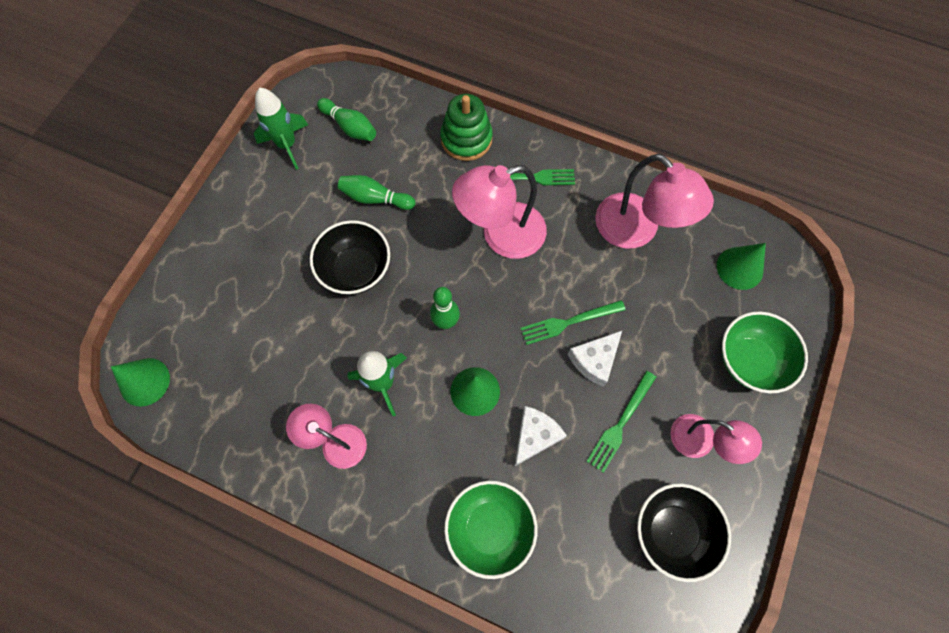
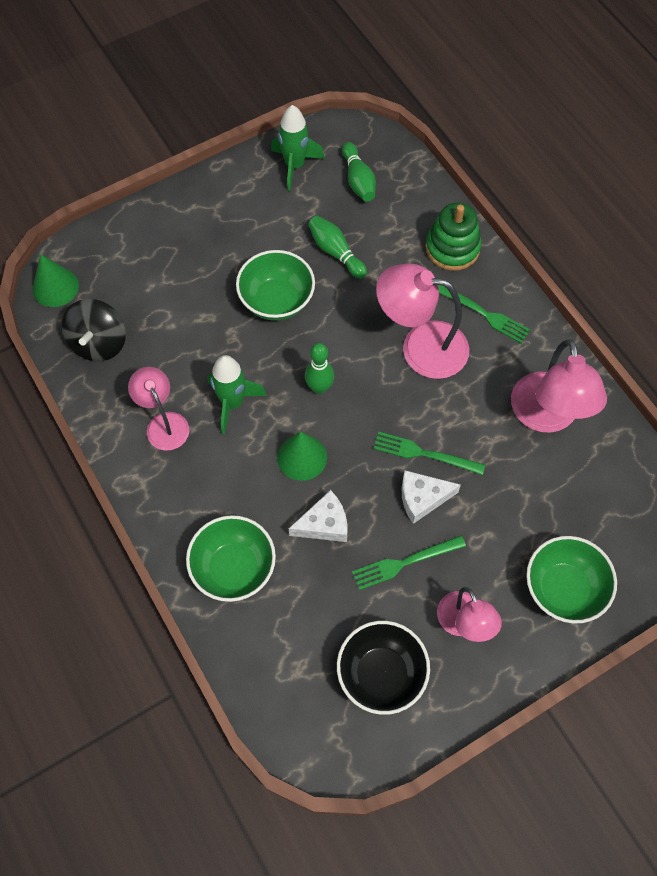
camera: 35 degrees right, 5 degrees down
(223, 407) = (99, 343): none -> black spinning top
(356, 270) = (277, 301): black bowl -> green bowl
(739, 268) = (619, 507): green cone -> none

